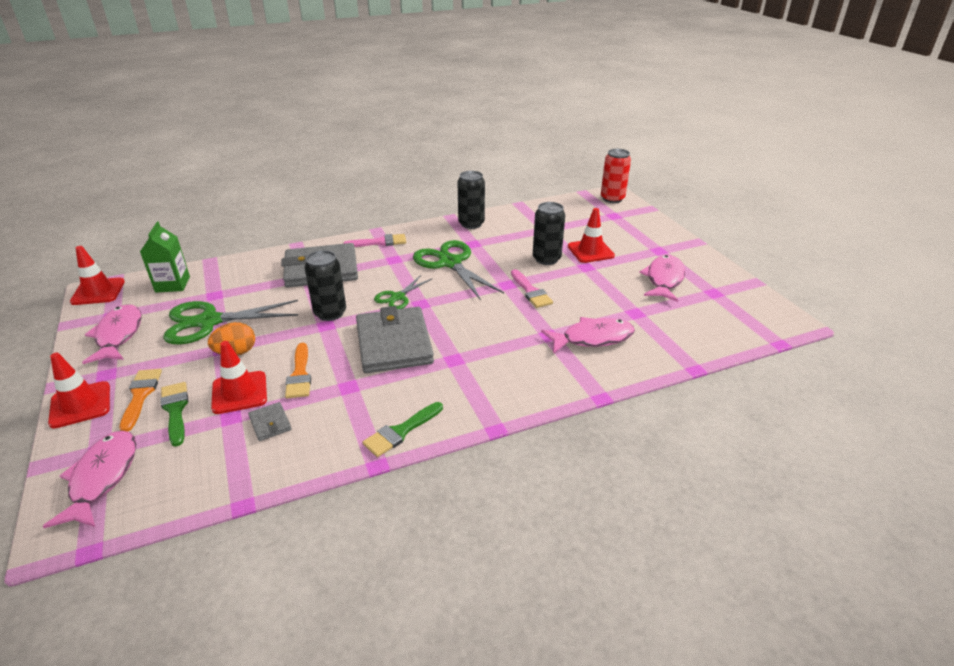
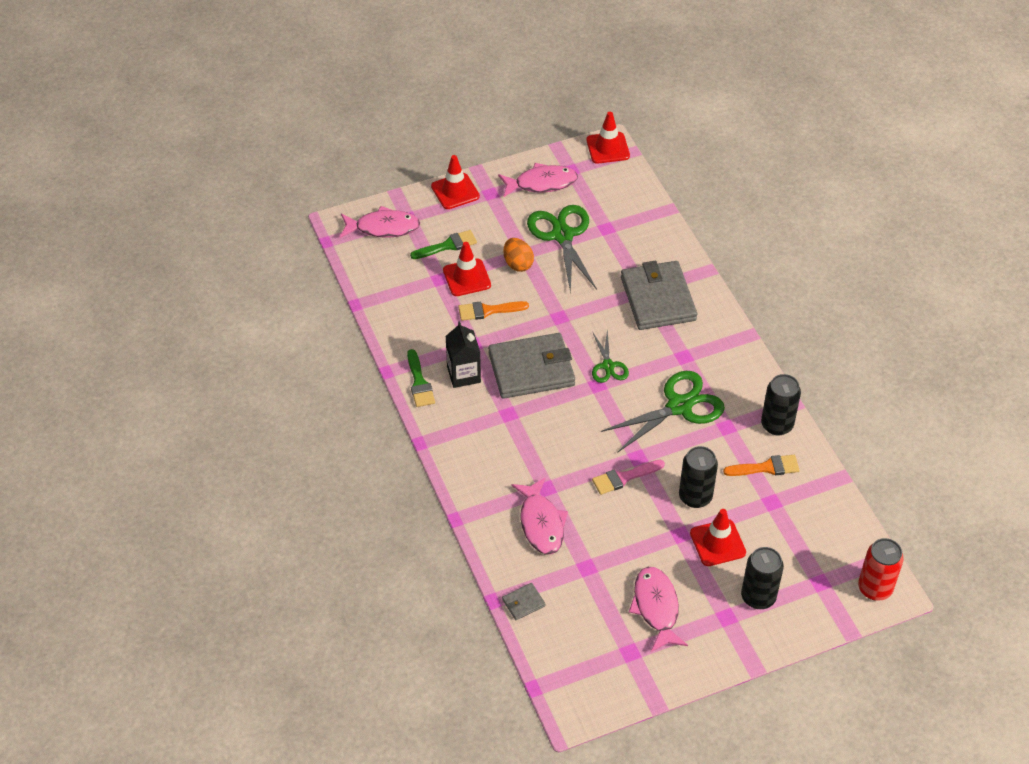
camera: 90 degrees right, 15 degrees up
(140, 395) = (464, 221): orange brush -> orange brush (766, 467)
(172, 284) = (623, 194): green carton -> none
(270, 423) = (431, 303): grey wallet -> grey wallet (523, 603)
(330, 313) = (578, 317): black can -> black can (758, 597)
(380, 242) = (721, 341): pink brush -> none
(393, 393) = (463, 374): none -> black carton
(398, 297) = (608, 366): green scissors -> green scissors turned 135 degrees counterclockwise
(401, 431) = (419, 382): green brush -> green brush turned 150 degrees counterclockwise
(664, 279) = (656, 607): pink fish -> pink fish turned 120 degrees counterclockwise

